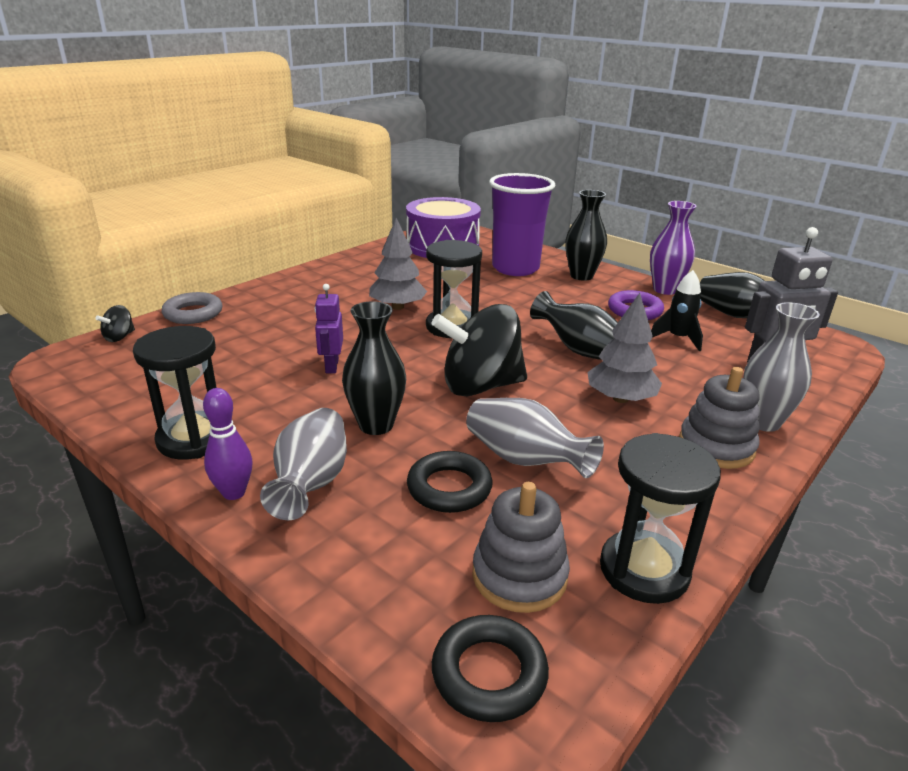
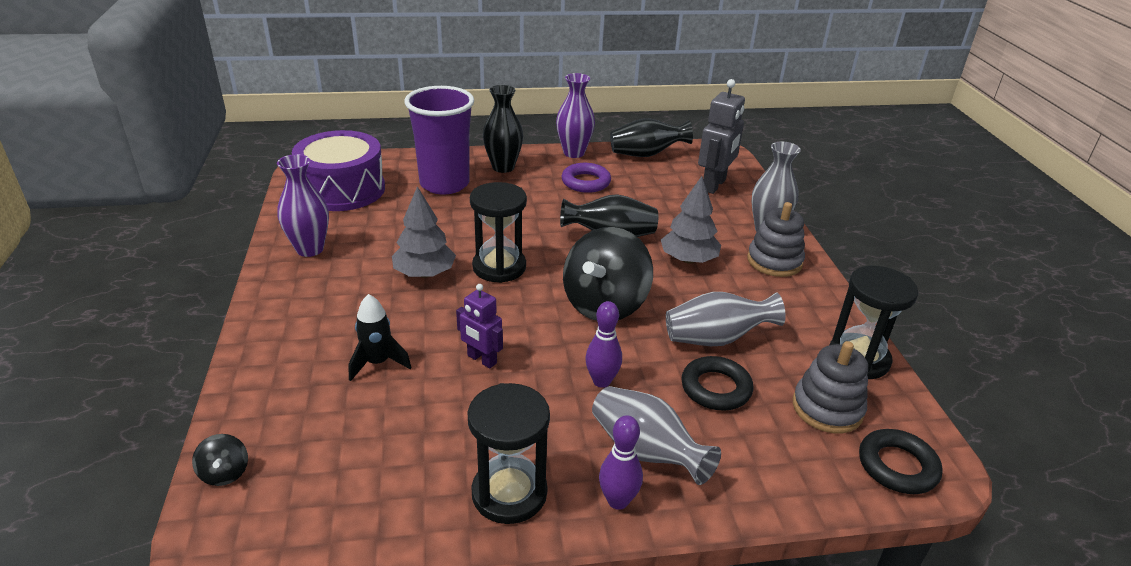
camera: 50 degrees left, 5 degrees up
(193, 313) = (247, 397): grey ring -> none
(362, 266) = (310, 249): none -> purple vase
(376, 425) = (601, 381): black vase -> purple bowling pin
(677, 338) = (644, 192): black rocket -> black rocket (378, 363)

